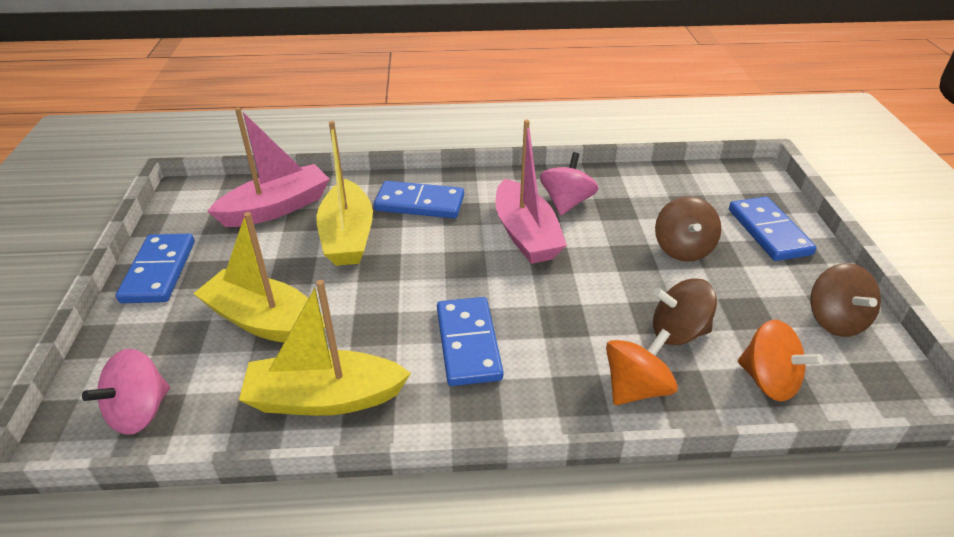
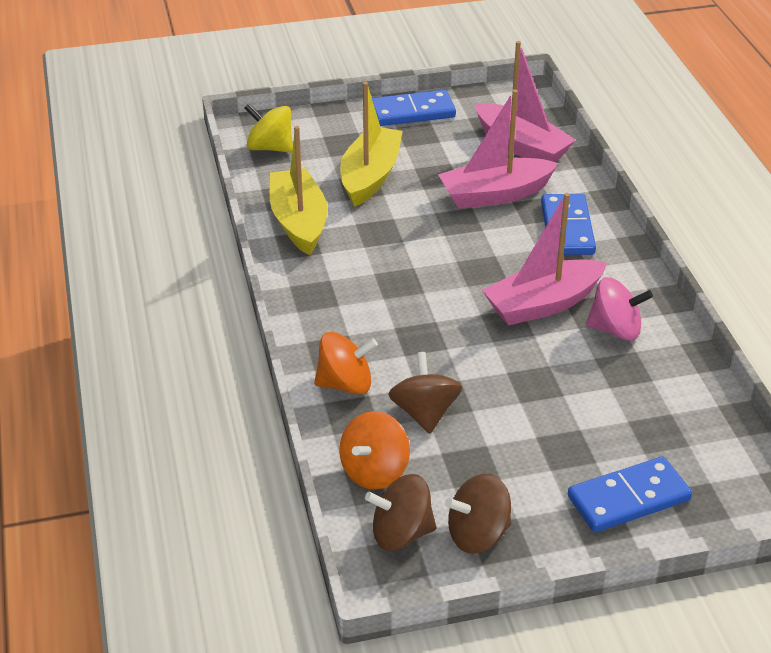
camera: 80 degrees right, 0 degrees up
(140, 412) = (270, 148): pink spinning top -> yellow spinning top
(348, 236) = (495, 195): yellow boat -> pink boat
(468, 343) = (374, 284): blue domino -> none
(635, 388) = (345, 384): orange spinning top -> orange spinning top turned 45 degrees counterclockwise
(682, 249) = (563, 421): brown spinning top -> brown spinning top (401, 533)

